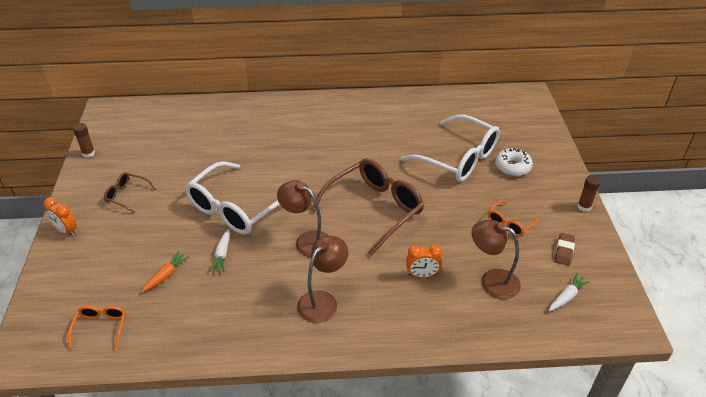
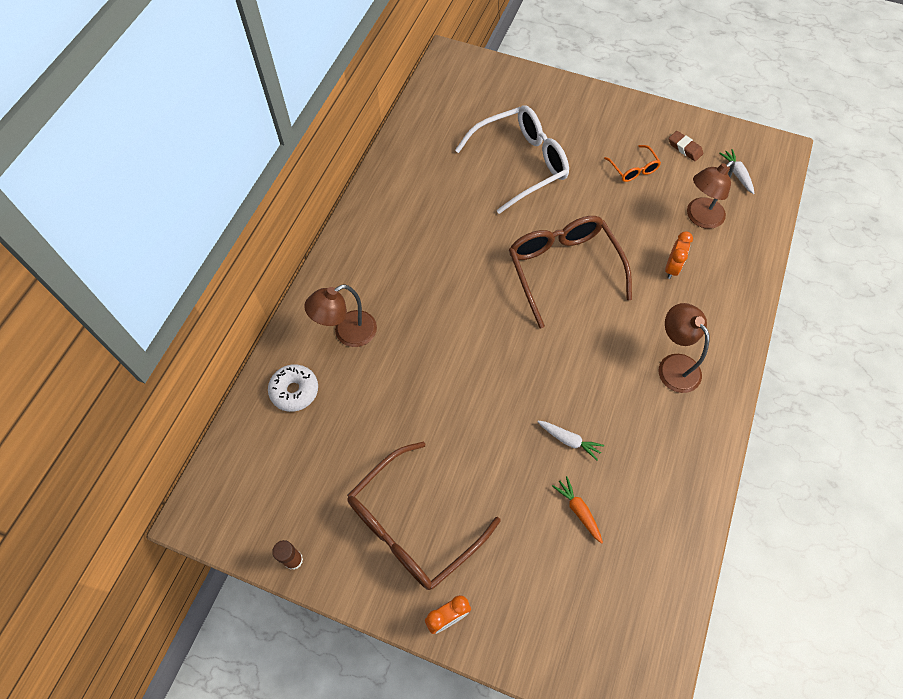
camera: 65 degrees left, 20 degrees up
(101, 328) = (634, 602): orange glasses -> none
(127, 195) = (413, 525): brown glasses -> brown glasses, size x2.15
(235, 208) = (498, 404): white glasses -> none
(307, 240) = (583, 349): brown lamp -> brown lamp (347, 333)
(512, 167) = (556, 128): white donut -> white donut (294, 391)
(584, 207) = (636, 105): brown glue stick -> none

